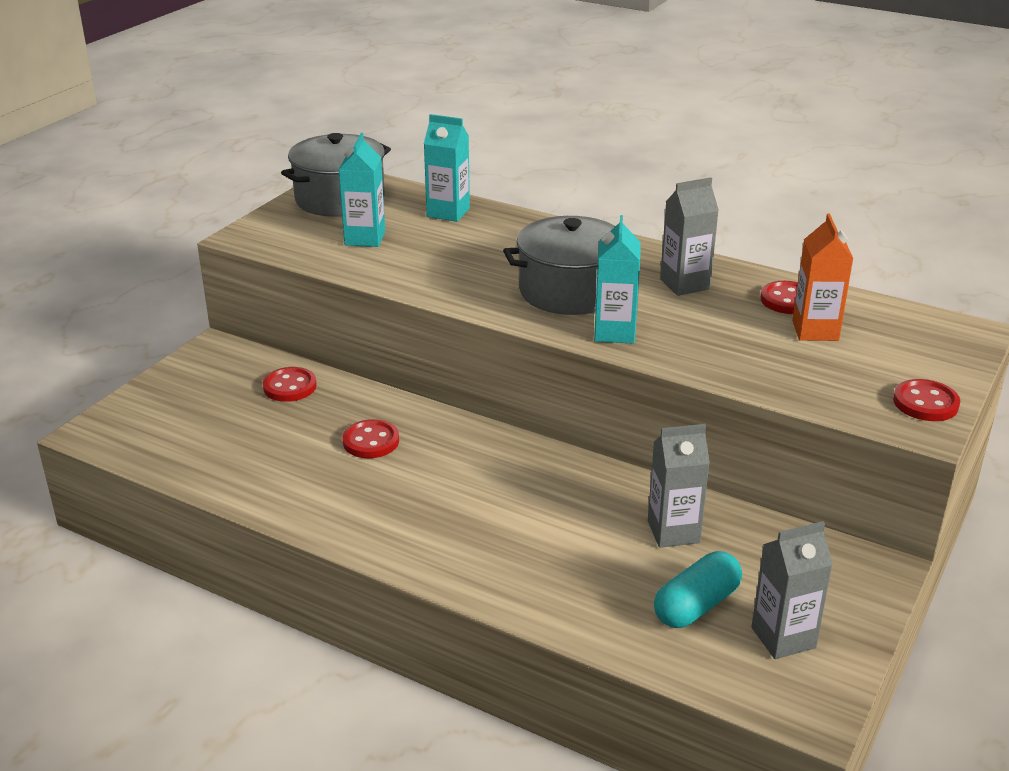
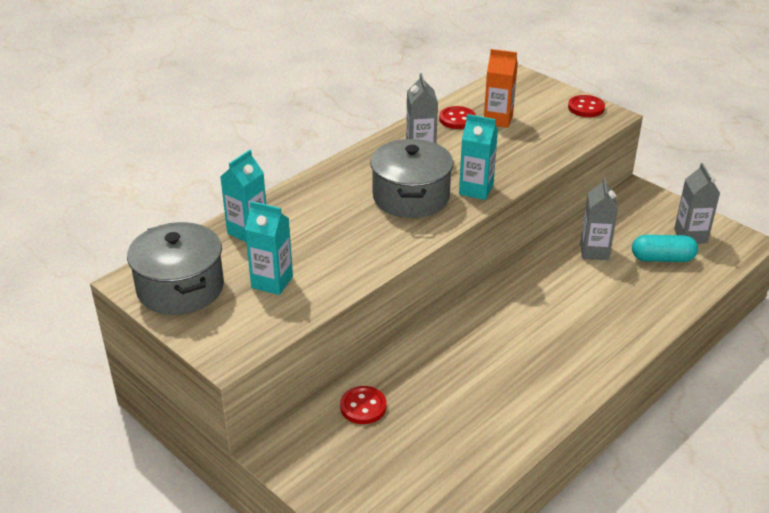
camera: 75 degrees left, 5 degrees up
(371, 441) = (460, 368): red button -> none
(696, 605) = (662, 258): turquoise capsule -> turquoise capsule turned 60 degrees counterclockwise

